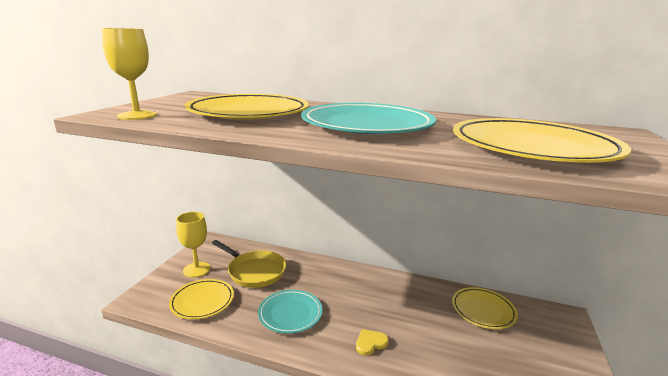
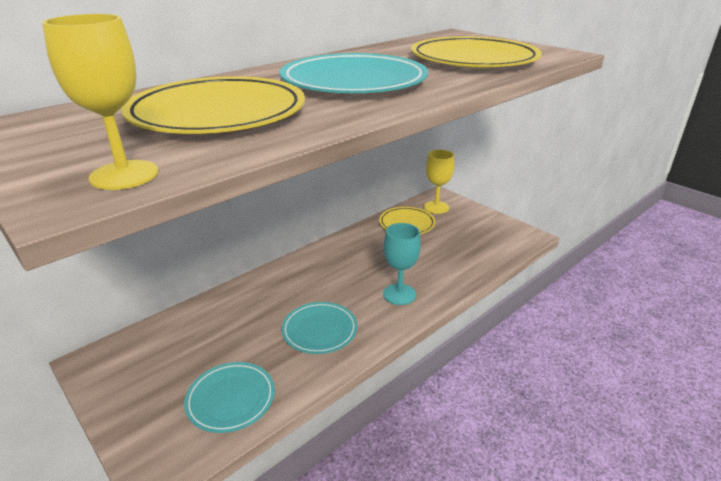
camera: 60 degrees left, 10 degrees up
(197, 269) = (150, 392): yellow goblet -> yellow goblet (436, 207)
(202, 301) = (231, 399): yellow plate -> turquoise plate
(254, 271) = (215, 337): yellow pan -> none
(370, 343) = (399, 294): yellow heart -> turquoise goblet

